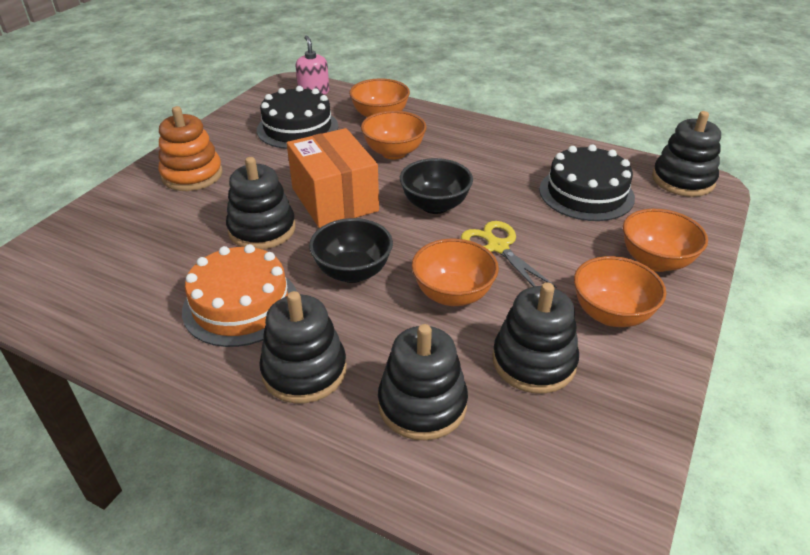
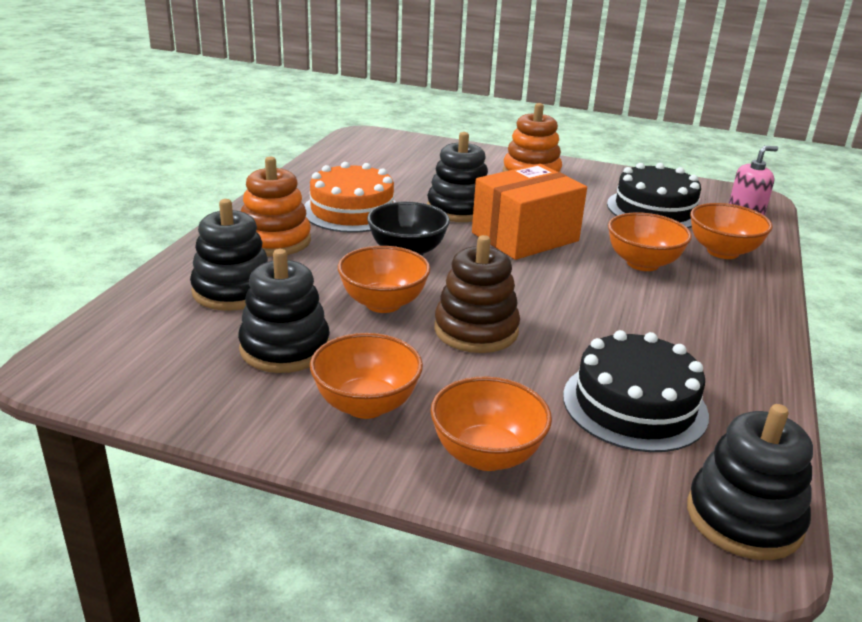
camera: 80 degrees right, 10 degrees down
(304, 371) = (275, 241): black stacking toy -> orange stacking toy
(435, 205) = (542, 291): black bowl -> none
(497, 247) = (476, 330): yellow scissors -> brown stacking toy

